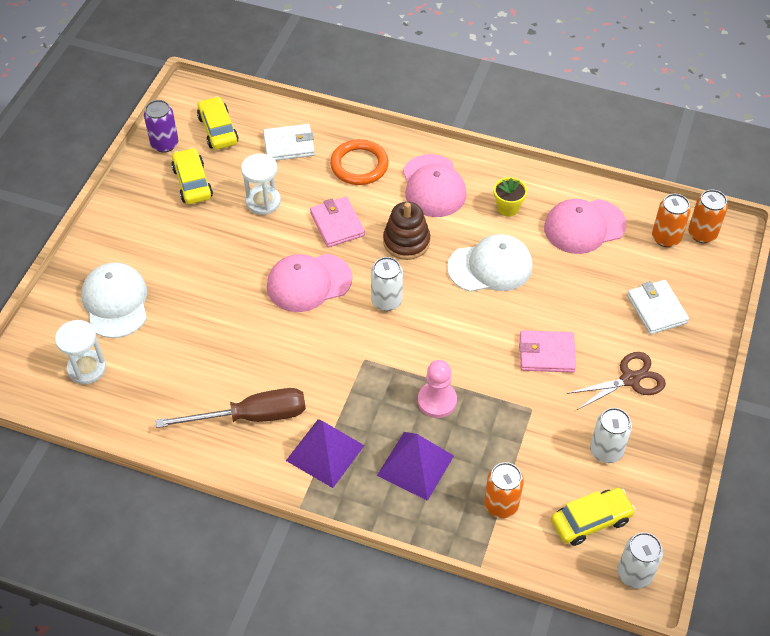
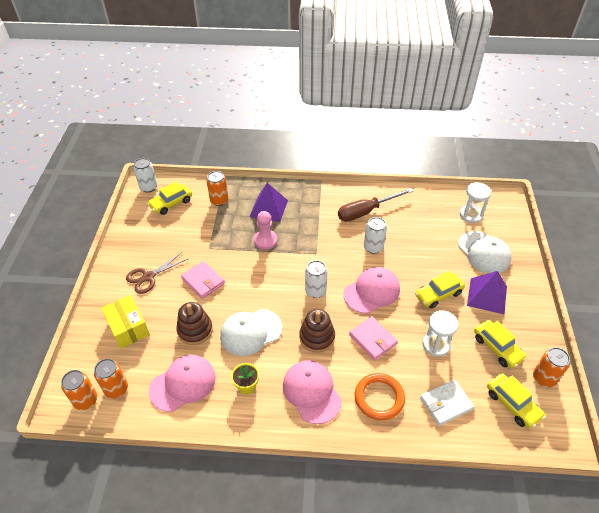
camera: 165 degrees right, 5 degrees down
(164, 144) = (544, 378): purple can -> orange can
(221, 259) = (438, 294): none -> yellow car
(325, 452) = (319, 204): purple pyramid -> purple pyramid (487, 296)
(546, 353) = (203, 281): pink wallet -> pink wallet turned 60 degrees clockwise
(564, 285) = (195, 330): none -> brown stacking toy
(606, 451) = (163, 236): white can -> white can (373, 247)
(656, 309) = (128, 327): white wallet -> yellow box

